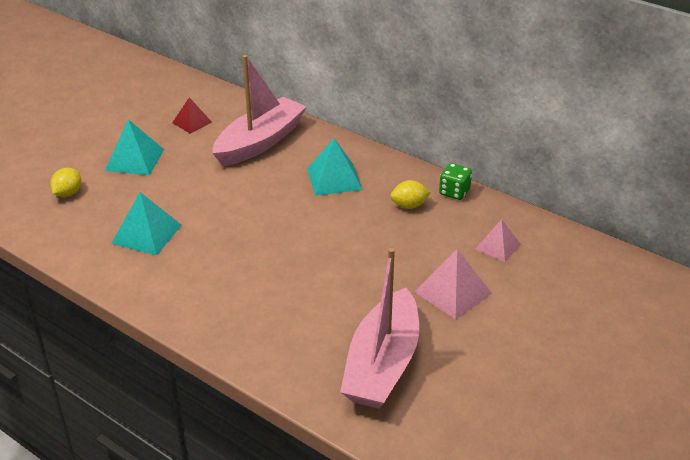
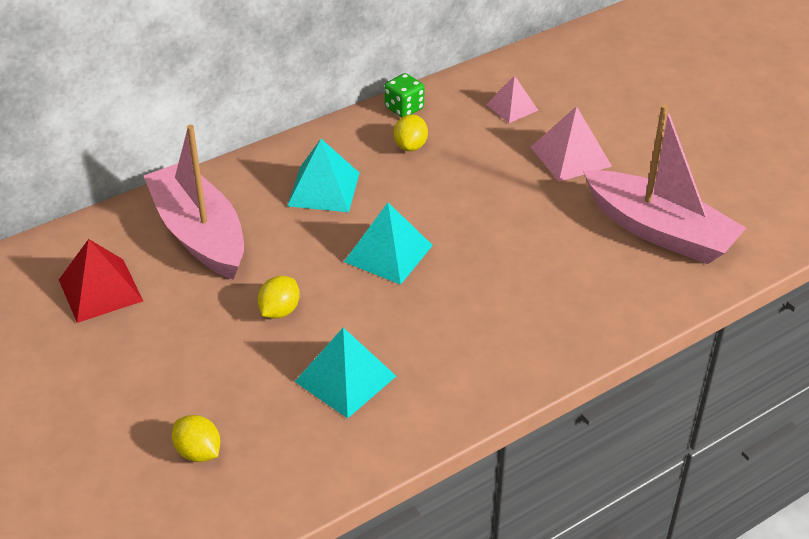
camera: 70 degrees left, 5 degrees up
(134, 160) = (157, 366): turquoise pyramid -> turquoise pyramid (388, 253)
(192, 122) = (100, 290): red pyramid -> red pyramid, size x1.53
(200, 191) = (279, 311): none -> yellow lemon

